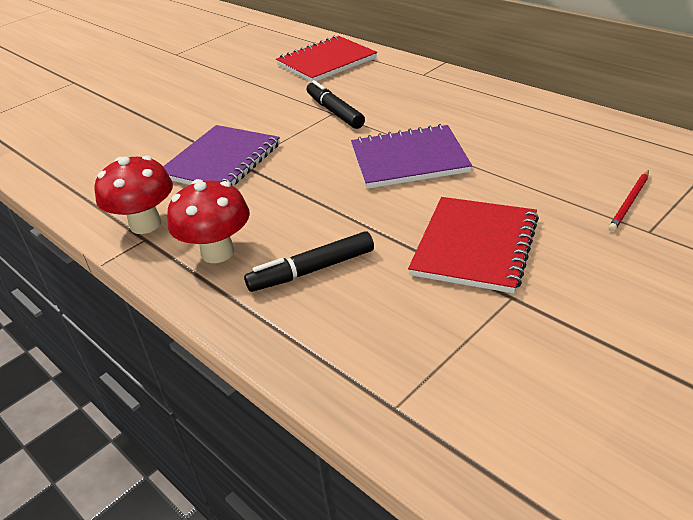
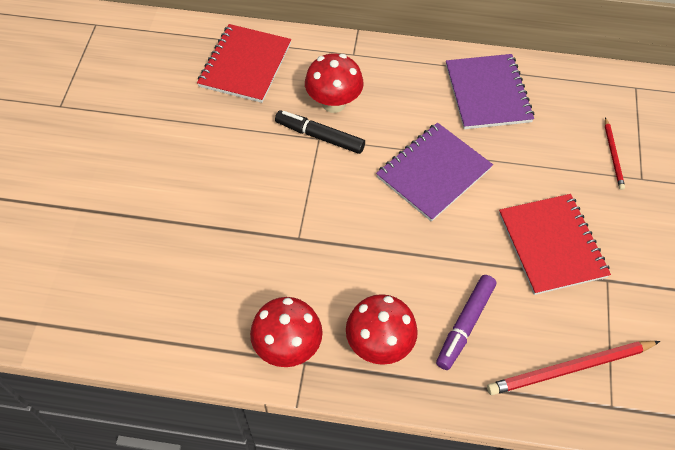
camera: 40 degrees left, 20 degrees up
(221, 161) = (277, 243): purple notebook -> purple notebook (488, 93)
(312, 270) = (465, 325): black marker -> purple marker
(371, 96) = (334, 103): none -> red mushroom
(382, 351) = (569, 368): none -> red pencil

